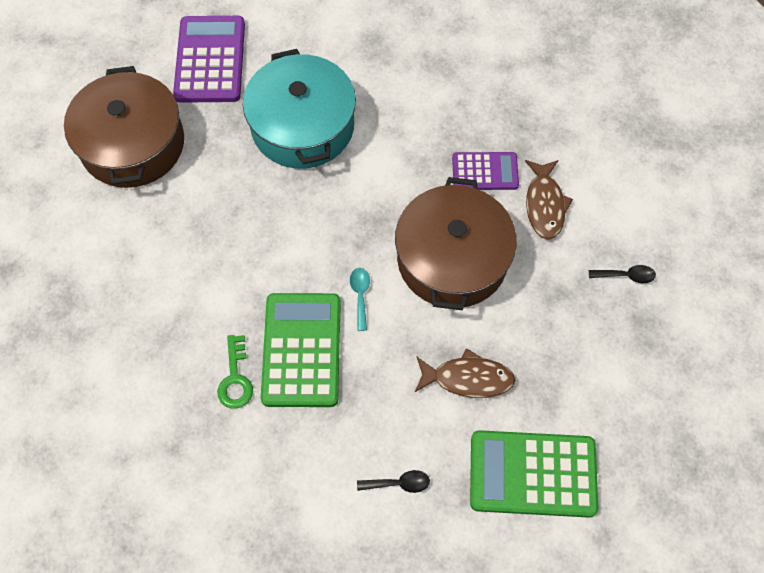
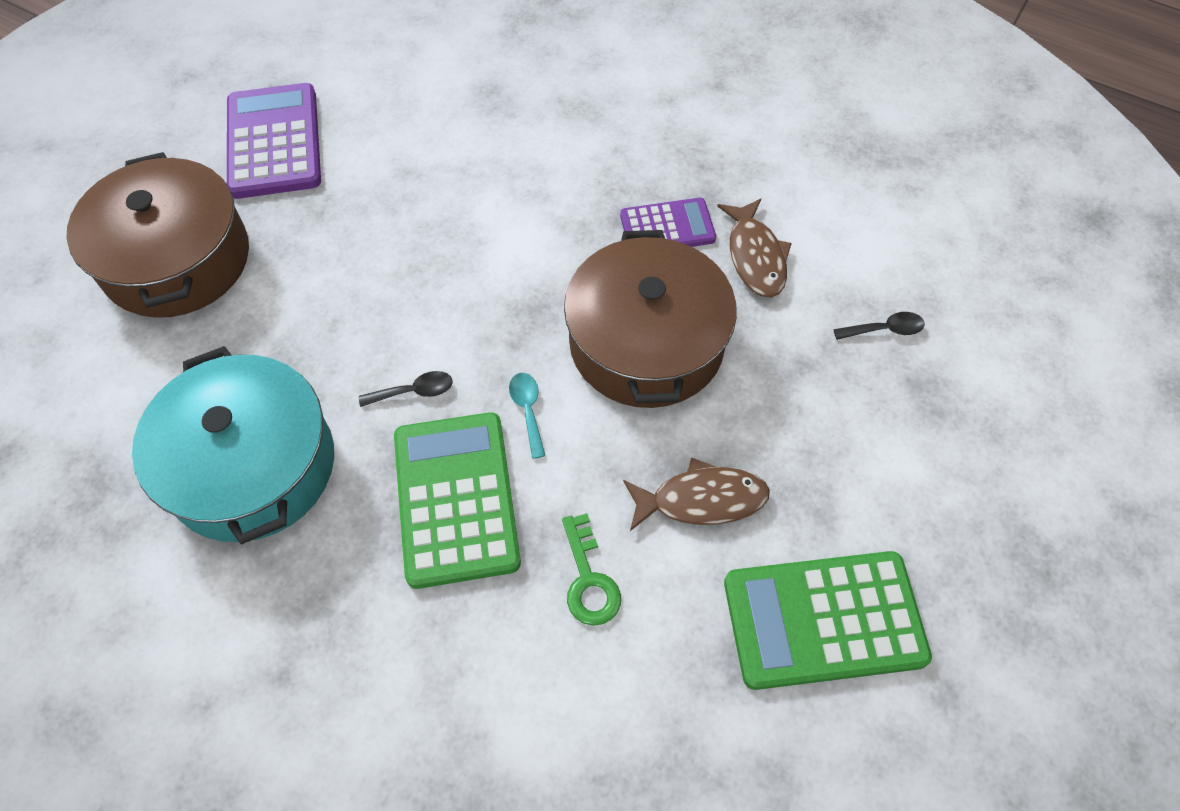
camera: 10 degrees left, 5 degrees down
(235, 378) = (364, 555): green key -> green key (589, 579)
(303, 126) = (412, 205): turquoise pot -> turquoise pot (252, 466)
(399, 483) = (632, 668): black spoon -> black spoon (414, 391)

